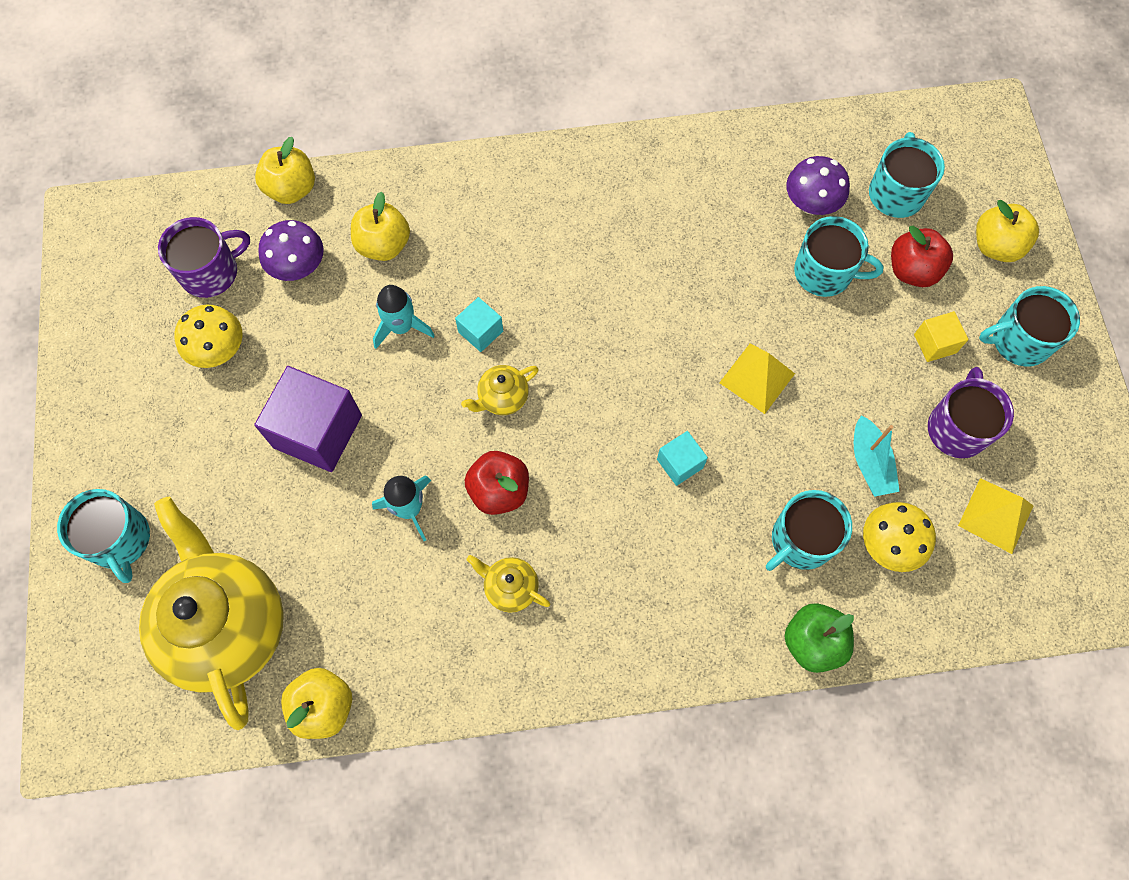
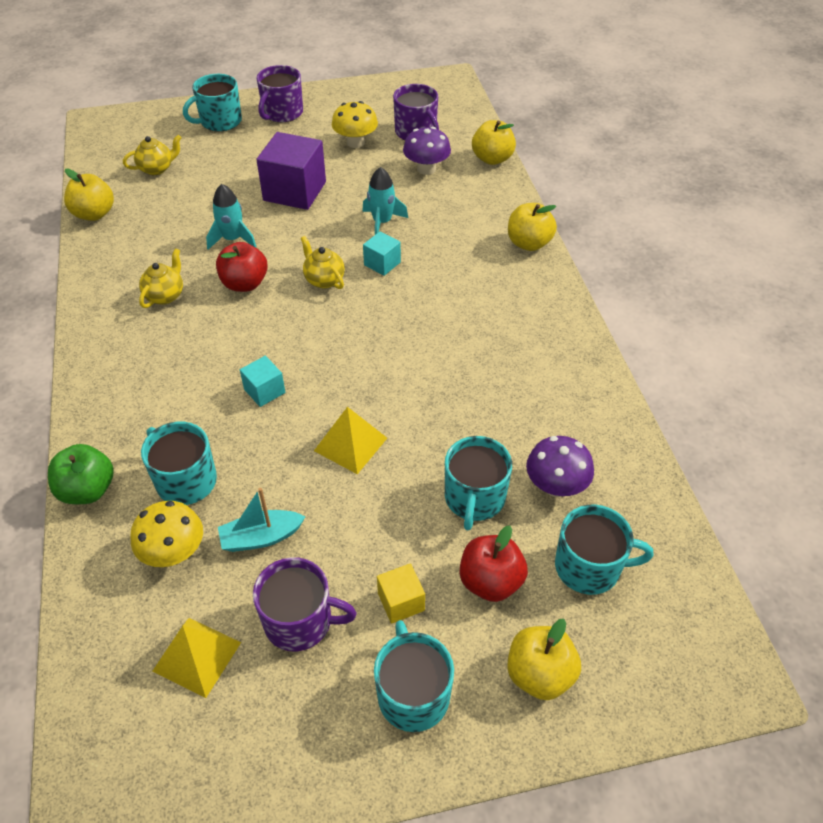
camera: 85 degrees right, 20 degrees down
(118, 449) = (282, 113): none -> purple mug
(227, 626) = (157, 169): yellow teapot -> yellow teapot, size x0.41
(383, 245) = (452, 207): yellow apple -> yellow apple (529, 243)

